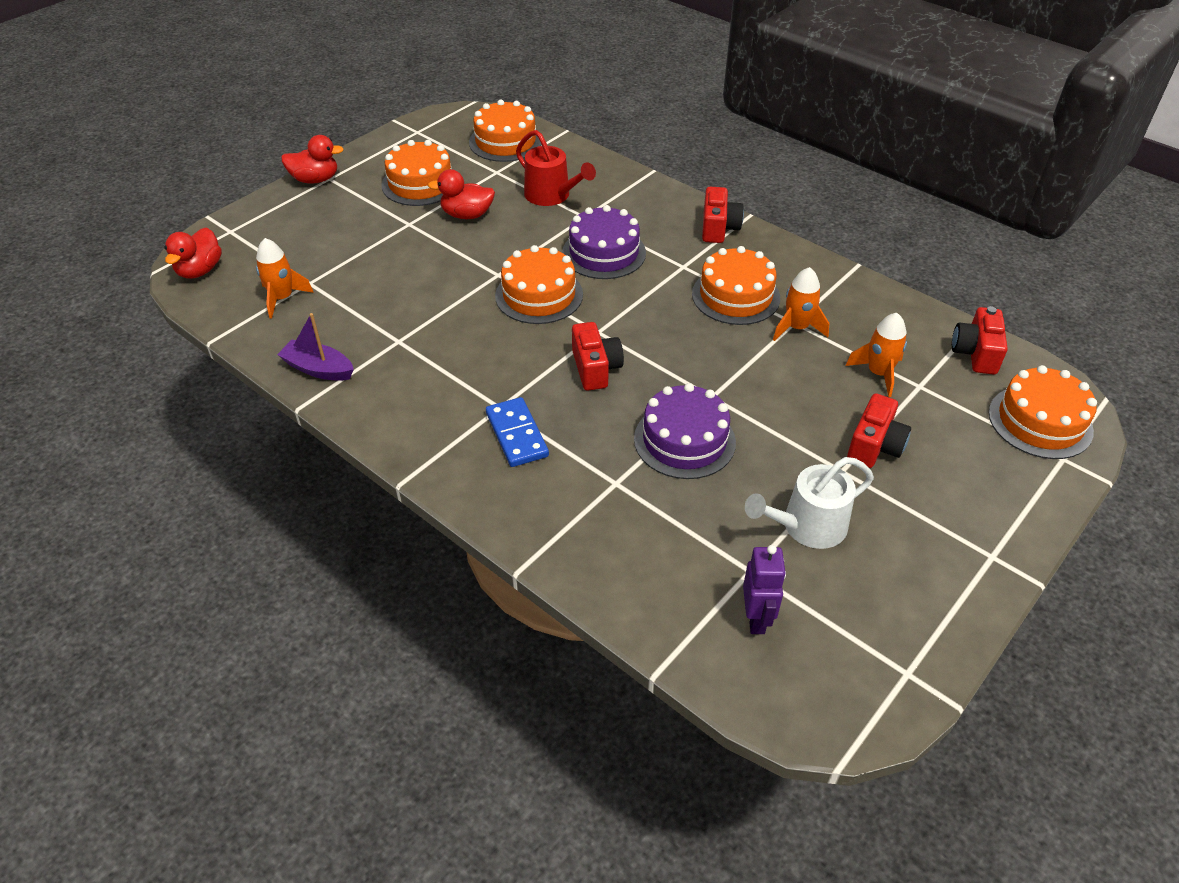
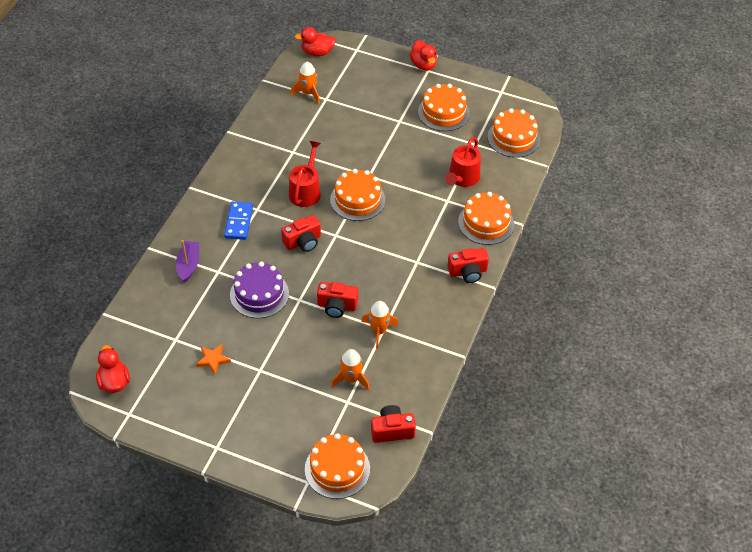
camera: 70 degrees right, 5 degrees up
(318, 369) = (258, 128): purple boat -> purple boat (188, 265)
(467, 215) = (421, 144): red duck -> red duck (114, 382)
(492, 344) = (306, 191): none -> red watering can
(517, 434) = (239, 222): blue domino -> blue domino turned 45 degrees counterclockwise
(604, 253) = (413, 219): purple cake -> none
(736, 296) = (398, 294): orange cake -> orange cake (486, 223)
(756, 618) = (145, 347): purple robot -> none
(807, 526) = (213, 359): white watering can -> orange star
(874, 446) = (285, 383): red camera -> red camera (337, 306)

